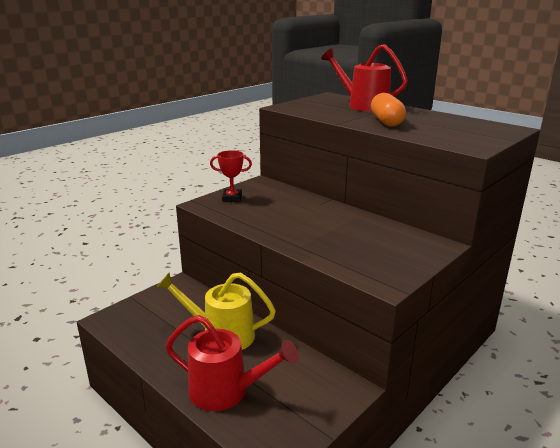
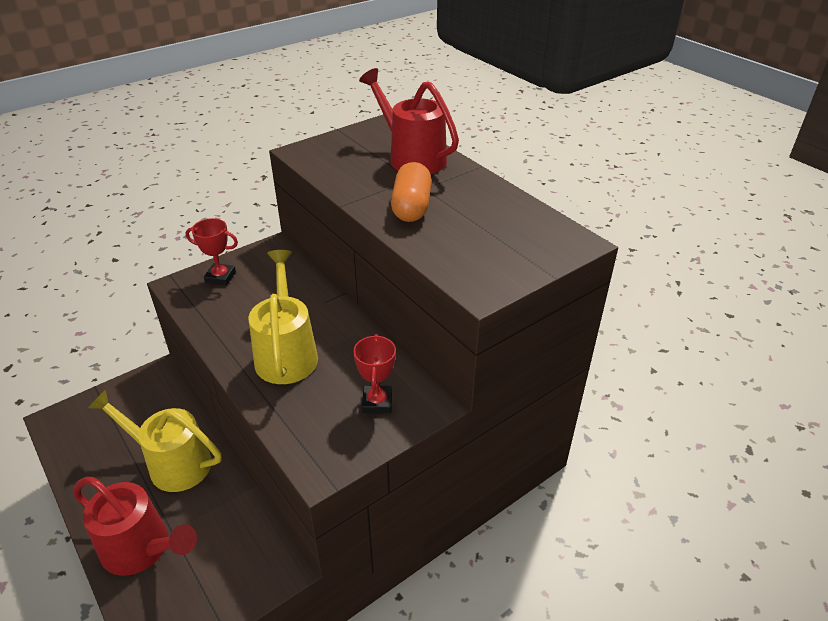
camera: 10 degrees right, 15 degrees up
(312, 229) = (286, 352): none -> yellow watering can
(401, 247) = (377, 402): none -> red trophy

